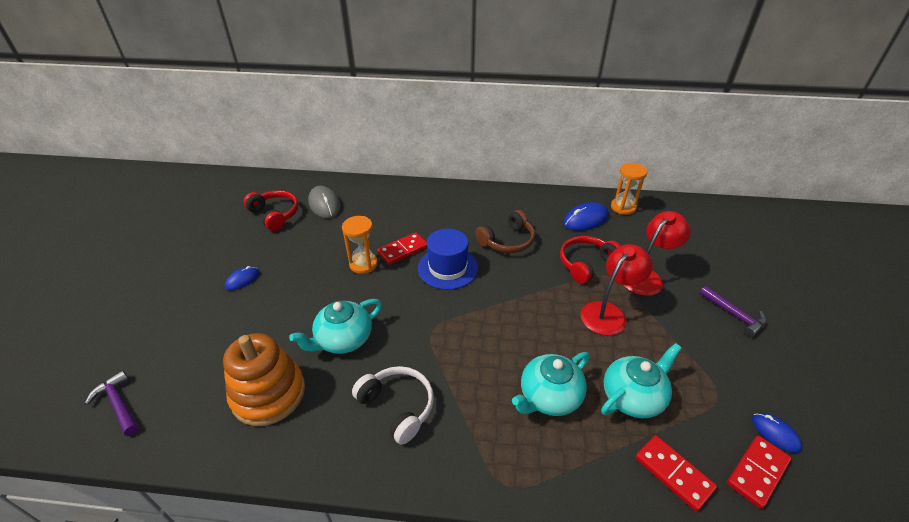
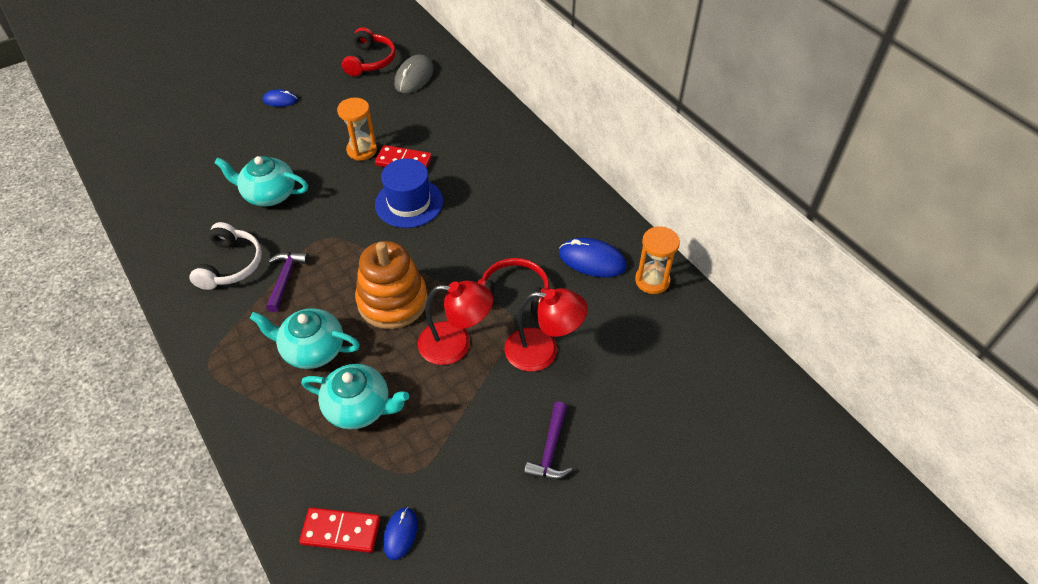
camera: 50 degrees right, 10 degrees up
(119, 404) = (128, 132): purple hammer -> purple hammer (285, 278)
(268, 394) = (188, 191): orange stacking toy -> orange stacking toy (392, 301)
(507, 241) = (489, 220): brown headphones -> none
(673, 473) = (295, 468): red domino -> none

